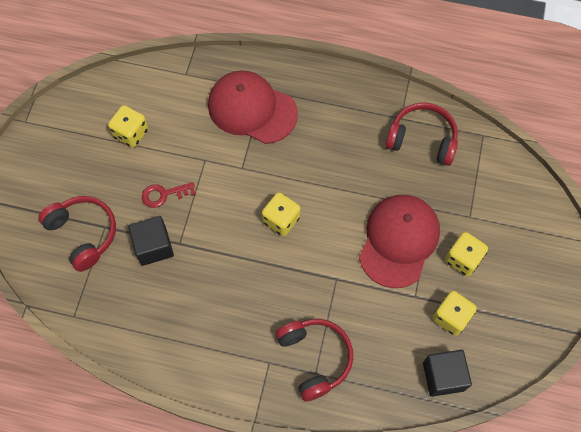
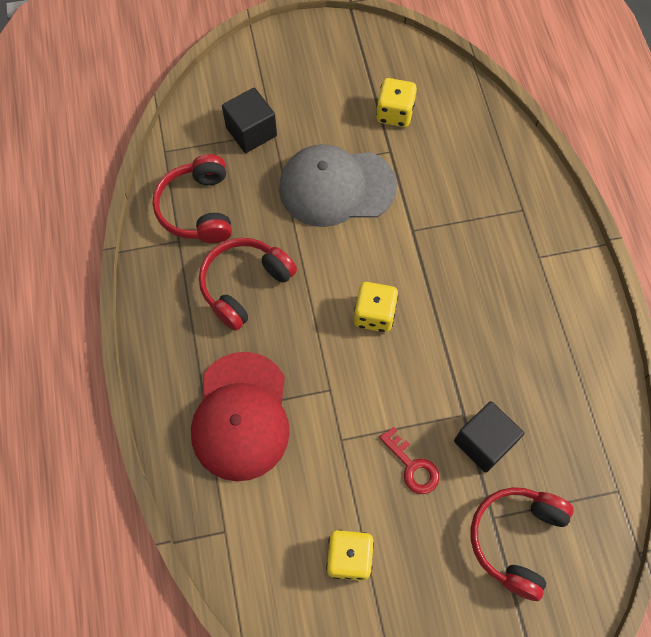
camera: 115 degrees left, 0 degrees up
(314, 358) = (508, 216): red headphones -> red headphones (245, 286)
(399, 241) = (336, 187): red cap -> grey cap
(443, 376) = (457, 101): black cube -> black cube (251, 132)
(462, 259) = (326, 123): yellow dice -> none

